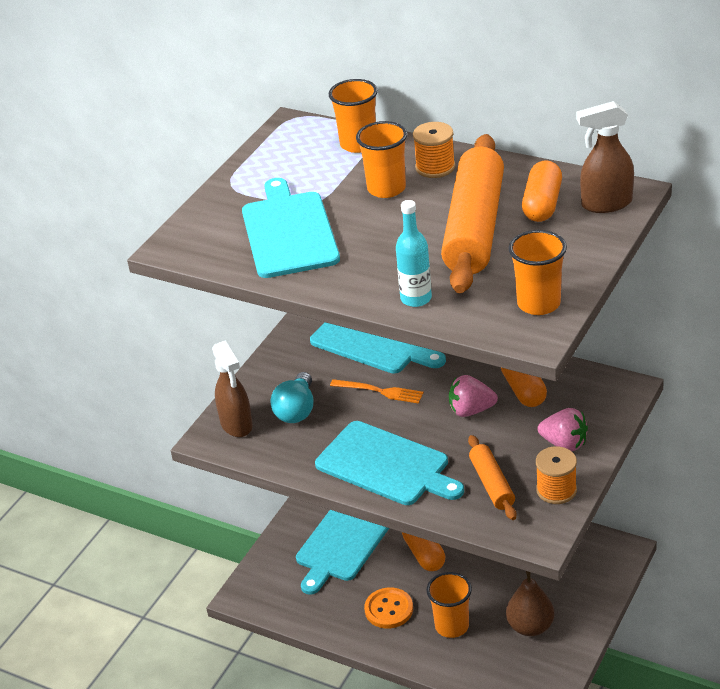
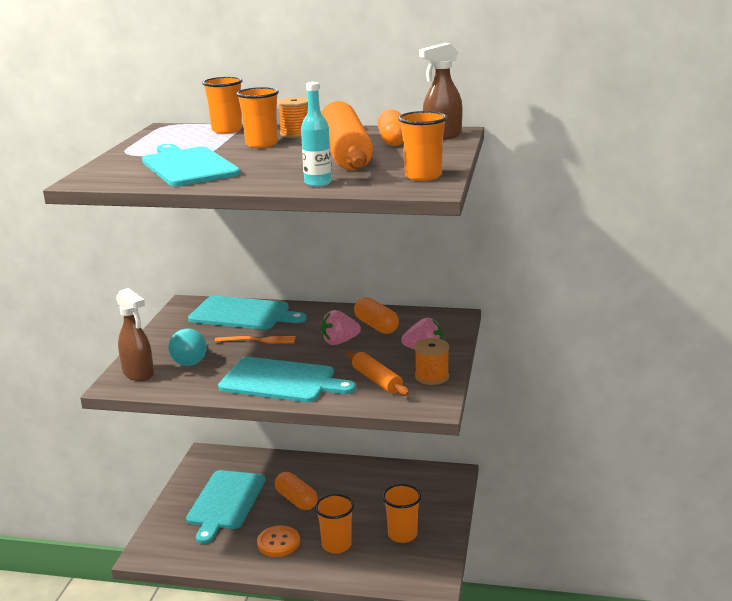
camera: 20 degrees left, 15 degrees down
(530, 627) = (402, 535): brown pear -> orange cup

